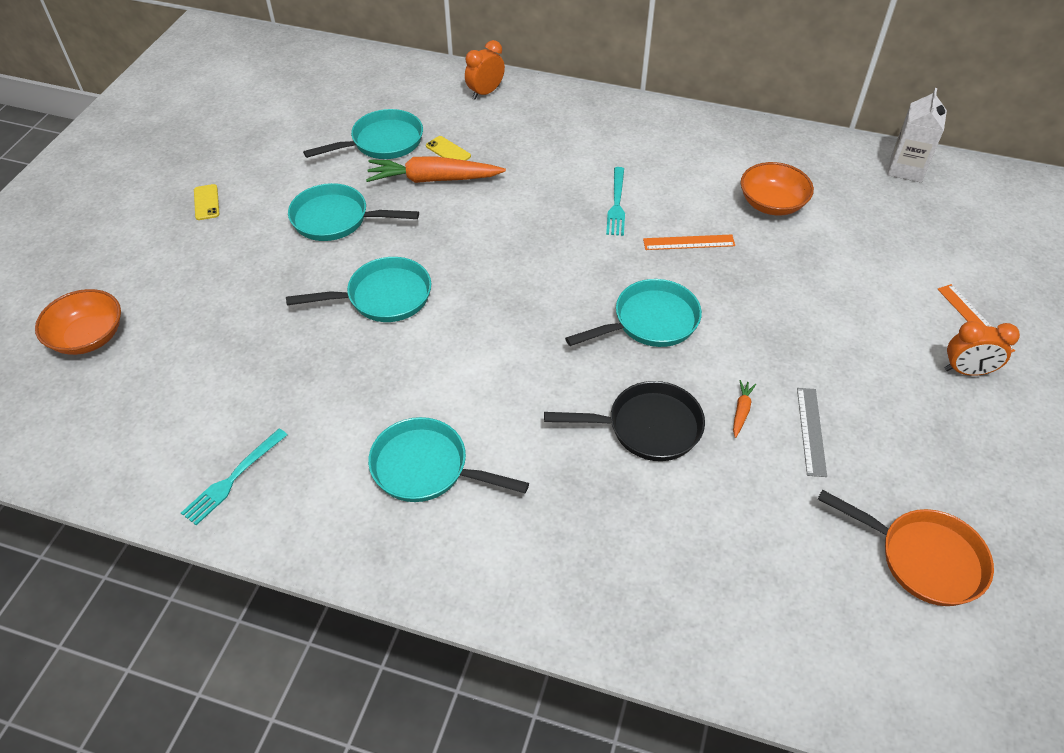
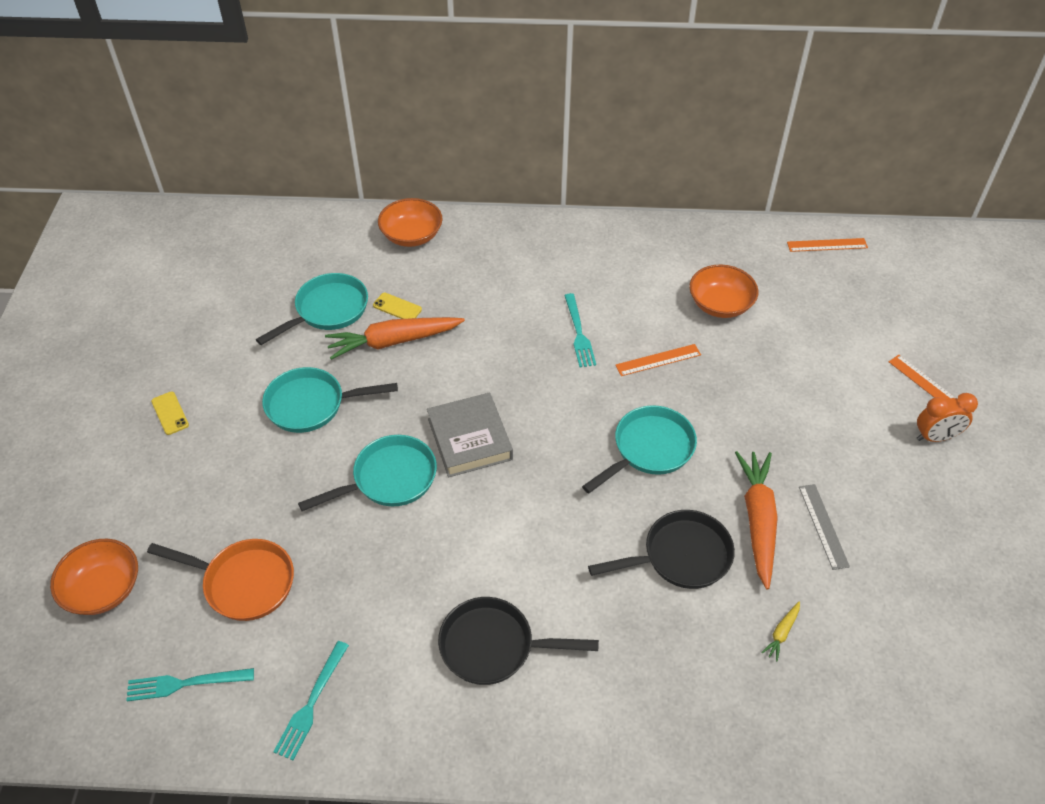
camera: 15 degrees left, 0 degrees up
(126, 434) = (185, 683): none -> turquoise fork
(426, 468) = (493, 646): turquoise pan -> black pan
(473, 277) = (469, 439): none -> grey book
(485, 93) = (411, 235): orange clock -> orange bowl
(729, 524) = (782, 633): none -> yellow carrot
(741, 411) = (758, 521): orange carrot -> orange carrot, size x2.37
(906, 169) = (827, 245): white carton -> orange ruler
(923, 558) = (950, 624): orange pan -> orange pan (244, 583)

